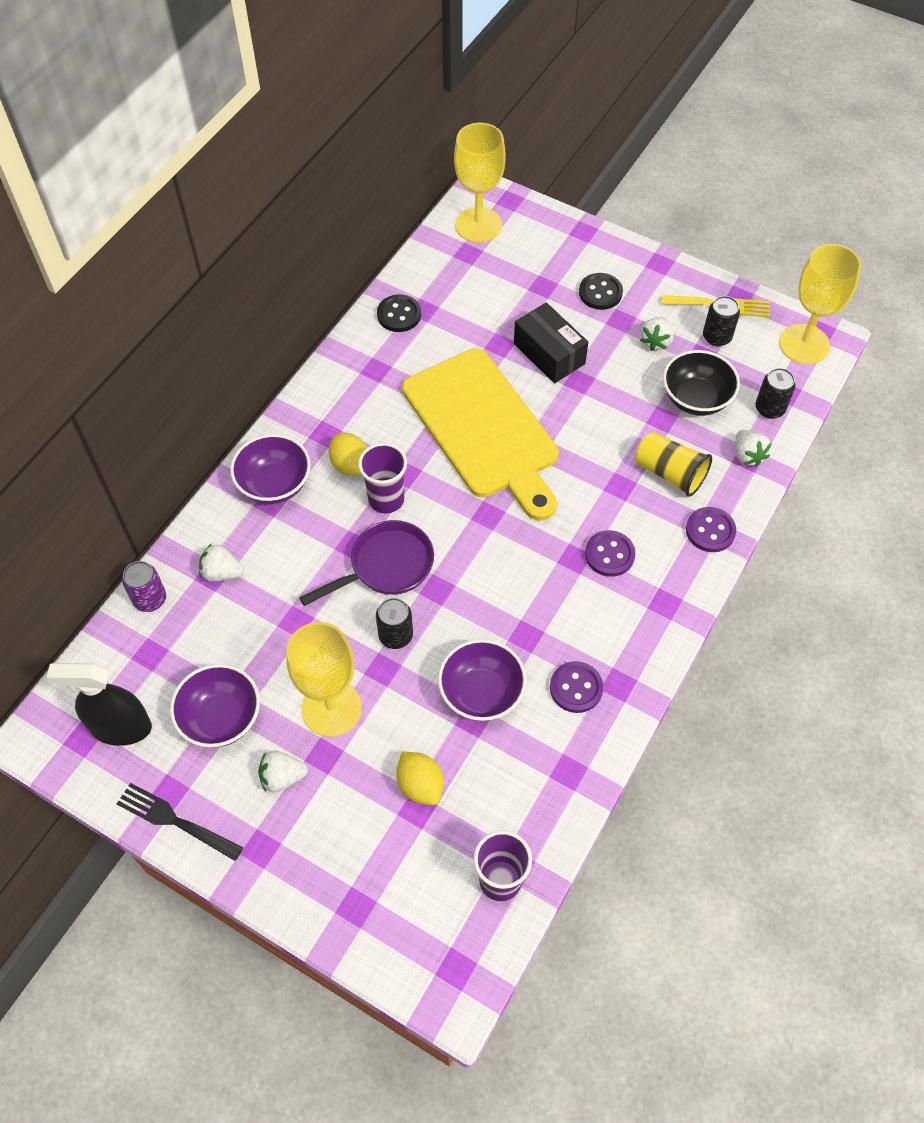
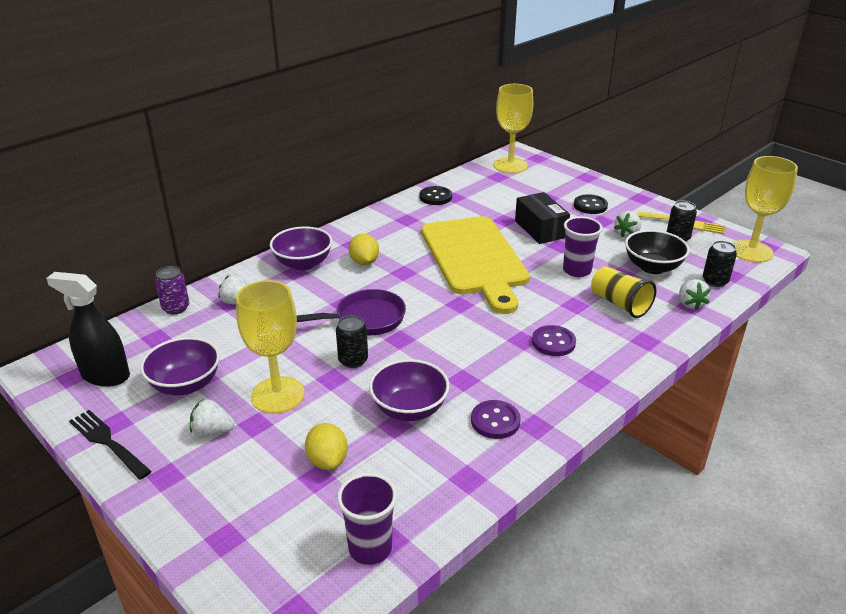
camera: 15 degrees right, 25 degrees down
(386, 499) = (383, 283): purple cup -> purple cup (577, 270)
(710, 531) = (647, 342): purple button -> none

